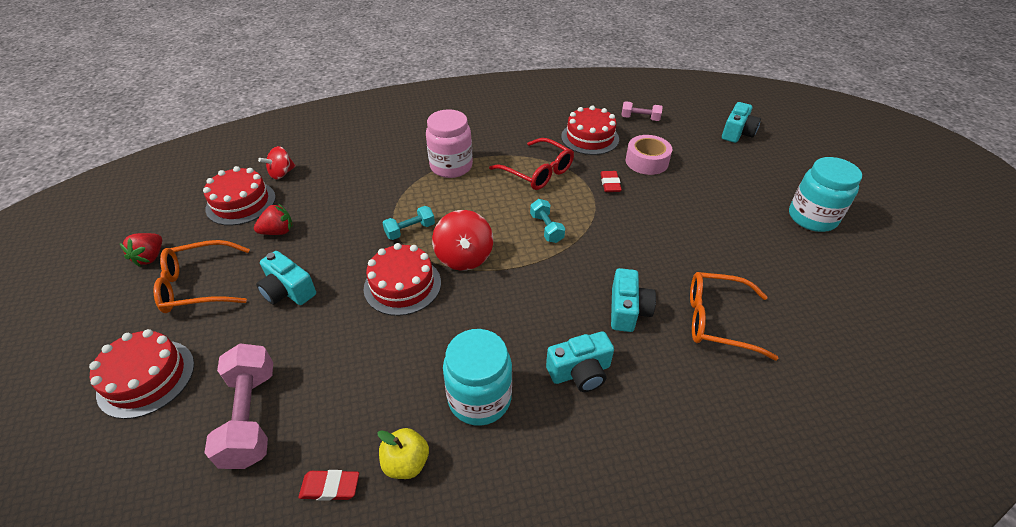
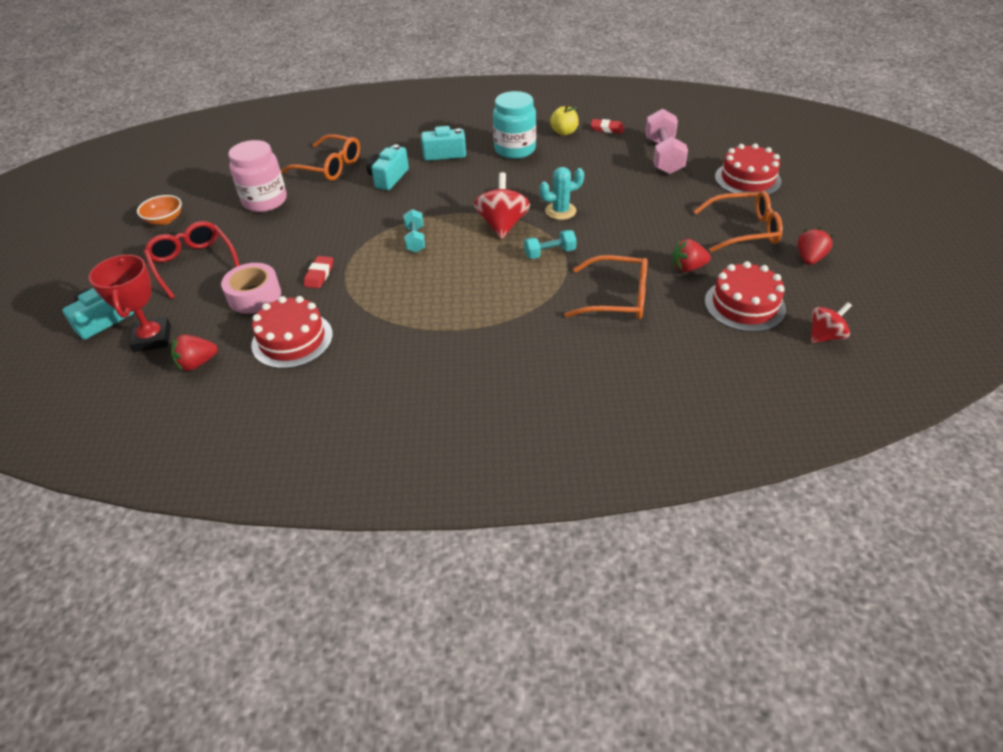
camera: 165 degrees left, 0 degrees up
(282, 173) = (709, 339): red spinning top -> red spinning top (825, 336)
(288, 291) = (660, 218): turquoise camera -> none
(350, 195) = (616, 298): none -> orange glasses
(402, 285) = (560, 211): red cake -> turquoise cactus
(451, 166) = (490, 320): pink jar -> pink jar (265, 201)
(537, 172) = (390, 299): red glasses -> red glasses (193, 264)
(640, 118) = (197, 363): pink dumbbell -> red strawberry
(687, 127) = (152, 338): none -> red trophy
(812, 218) = (164, 220): turquoise jar -> orange bowl

